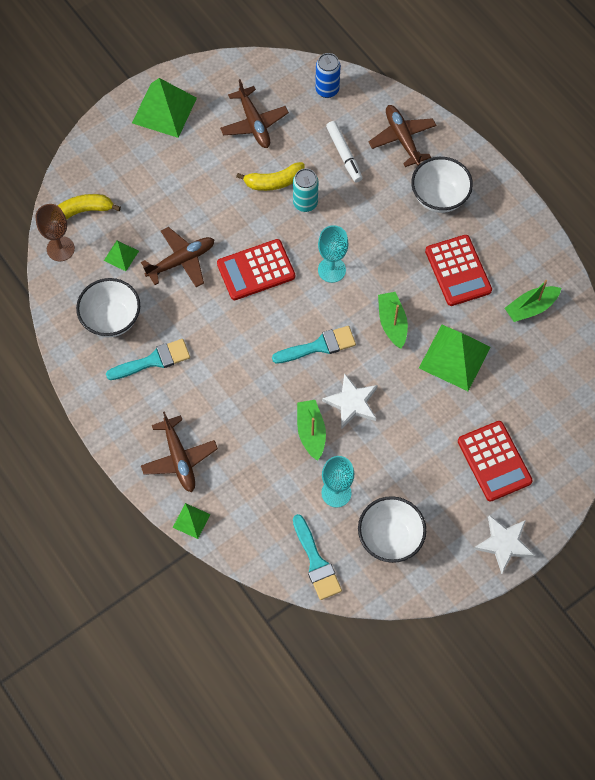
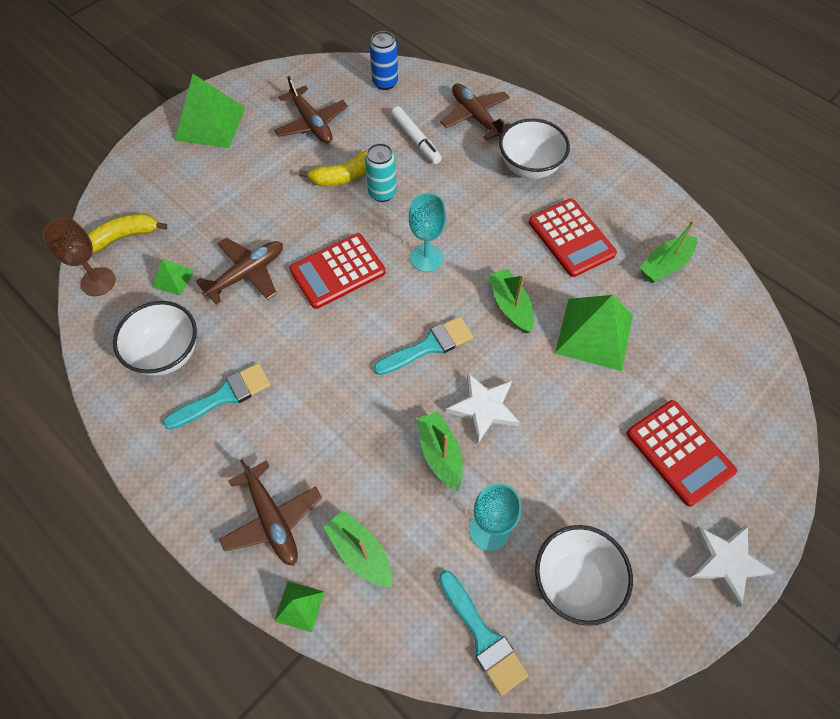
camera: 10 degrees left, 5 degrees down
(240, 492) = (360, 552): none -> green boat

